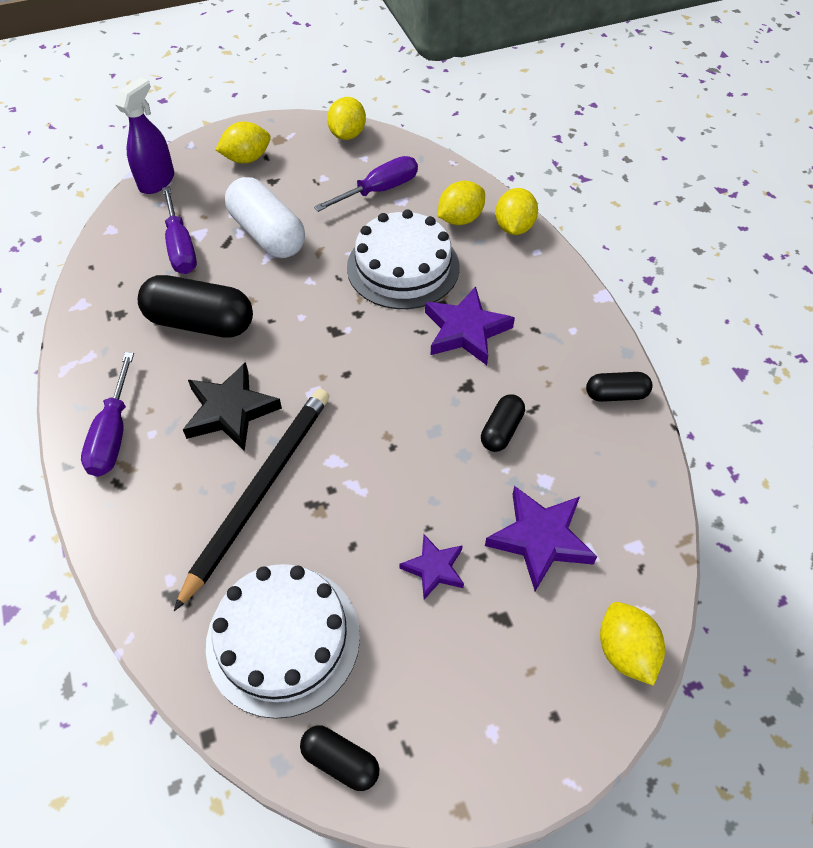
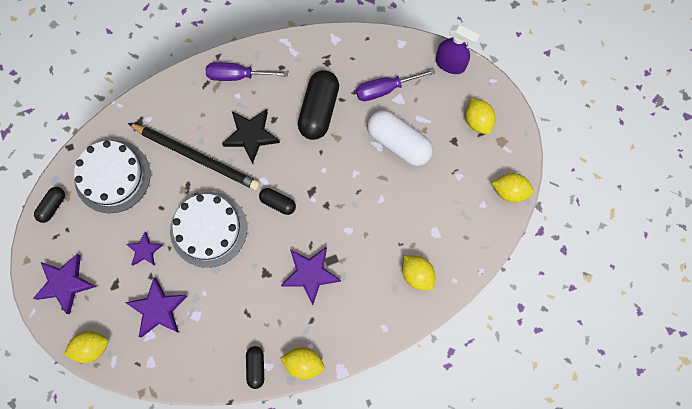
camera: 90 degrees right, 20 degrees up
(267, 234) = (398, 143): white capsule -> white capsule turned 75 degrees clockwise
(379, 190) = (446, 216): purple screwdriver -> none
(403, 267) = (368, 234): white cake -> white cake (208, 229)
(501, 430) = (231, 292): black capsule -> black capsule (278, 203)
(506, 716) = (65, 283): none -> purple star
(514, 227) = (409, 313): yellow lemon -> yellow lemon (303, 363)

